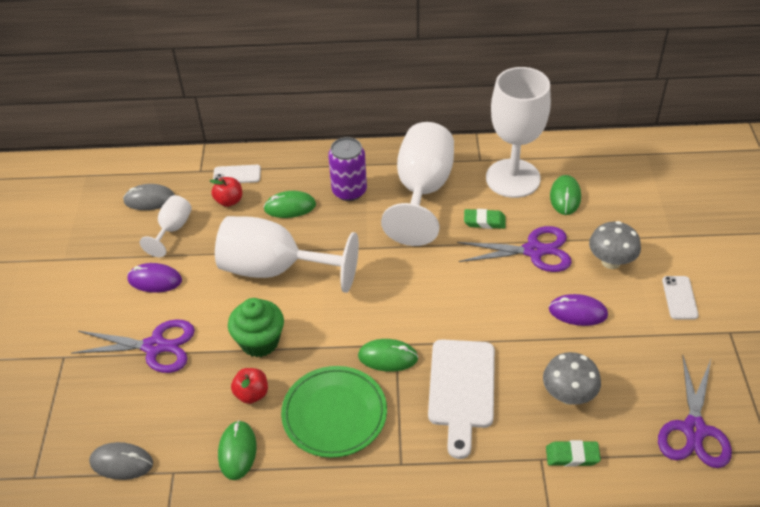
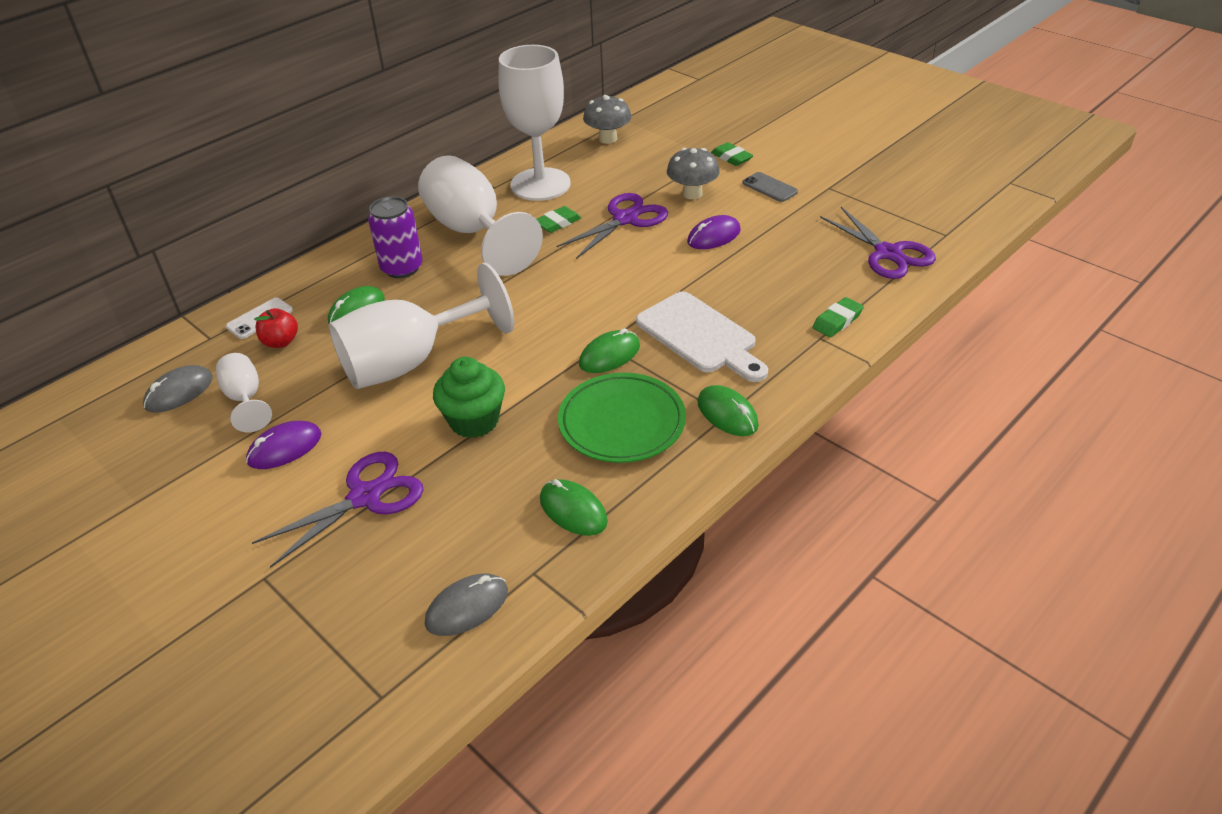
camera: 45 degrees left, 5 degrees down
(252, 394) = (524, 462): red apple -> none
(565, 197) = (600, 174): green mouse -> green mouse (727, 414)
(568, 395) = (781, 288): grey mushroom -> grey mushroom (608, 139)
(679, 298) = (769, 187): white phone -> grey phone
(686, 248) = (731, 157): none -> green eraser

